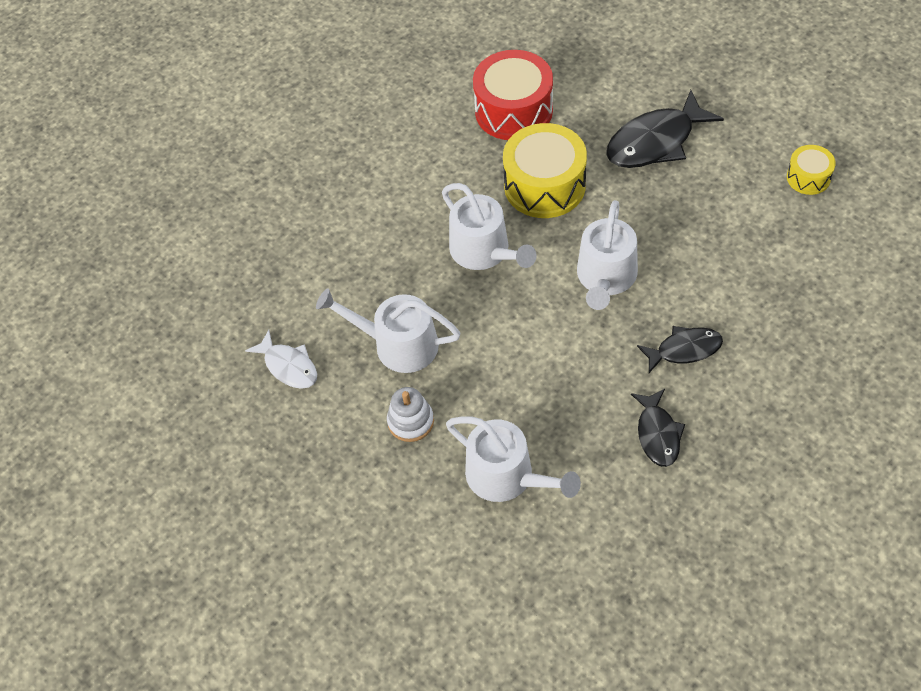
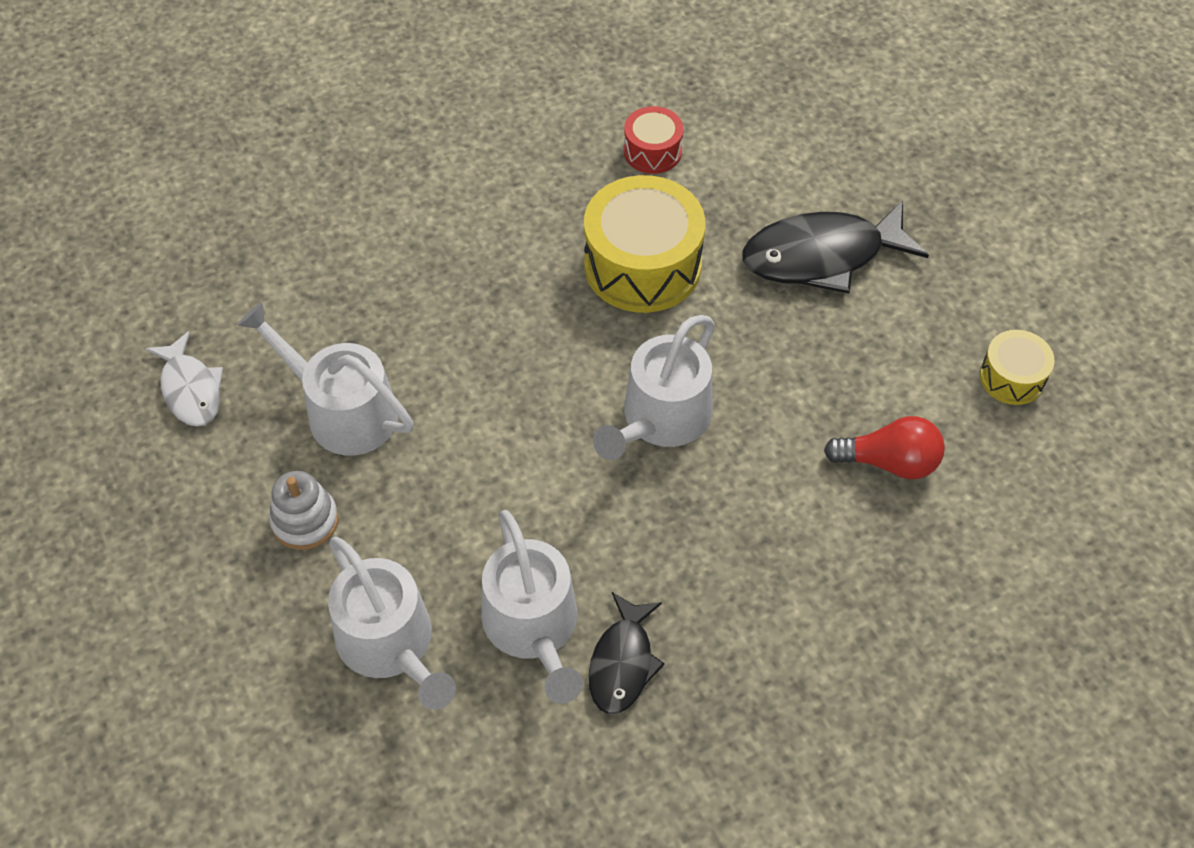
camera: 15 degrees right, 0 degrees up
(484, 251) = (518, 326): white watering can -> white watering can (533, 627)
(513, 110) = (652, 151): red drum -> red drum, size x0.52
(684, 350) = (718, 558): black fish -> none
(759, 255) = (889, 462): none -> red light bulb

